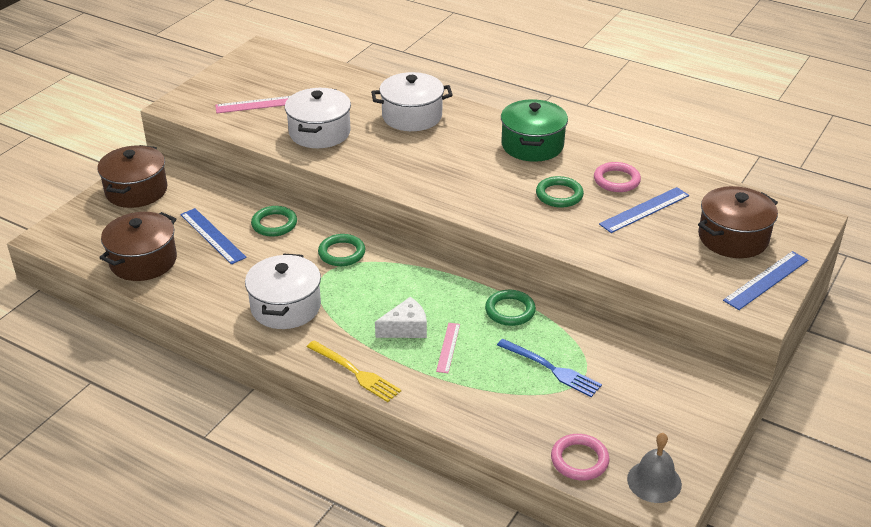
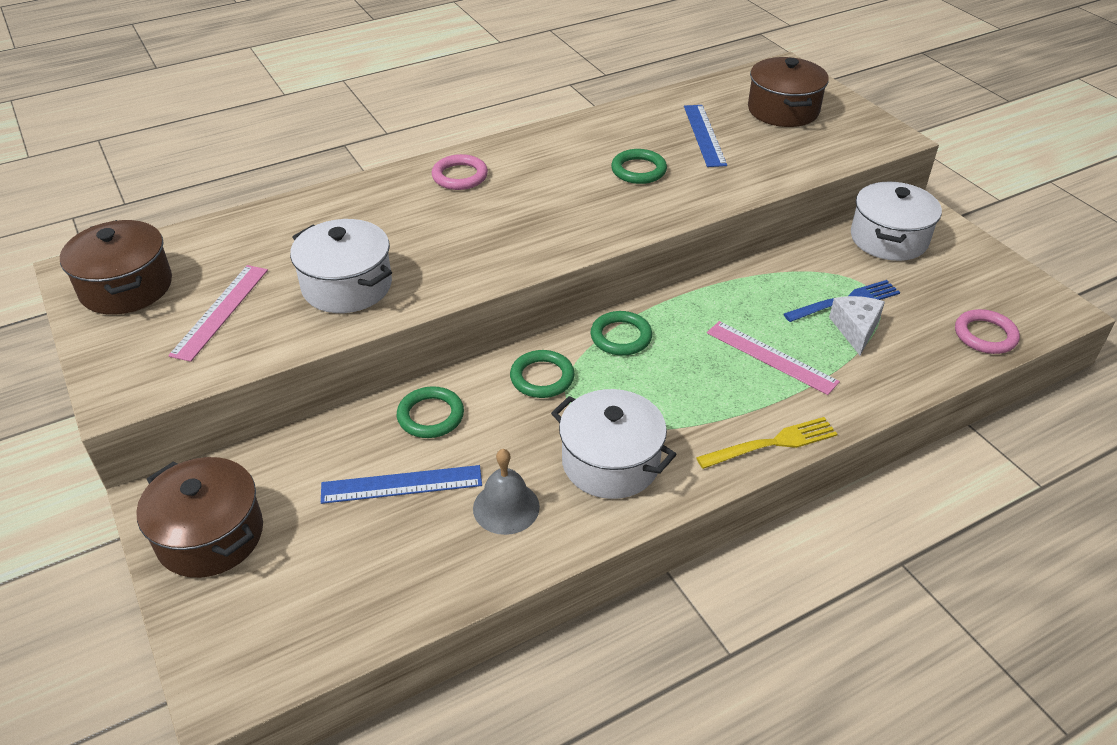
camera: 60 degrees left, 5 degrees up
(143, 261) = (395, 580): brown pot -> brown pot (126, 287)
(406, 328) = (719, 376): white cheese -> white cheese (855, 329)
(412, 116) = (391, 207): white pot -> white pot (888, 239)
(448, 347) = (771, 357): pink ruler -> pink ruler, size x1.60
(510, 311) = (738, 293): green ring -> green ring (621, 337)
(532, 145) = (535, 153): green pot -> none
(616, 180) = (643, 131): pink ring -> pink ring (460, 176)
(654, 481) = (1030, 303): grey bell -> grey bell (506, 507)
(766, 280) = (854, 119): blue ruler -> none

